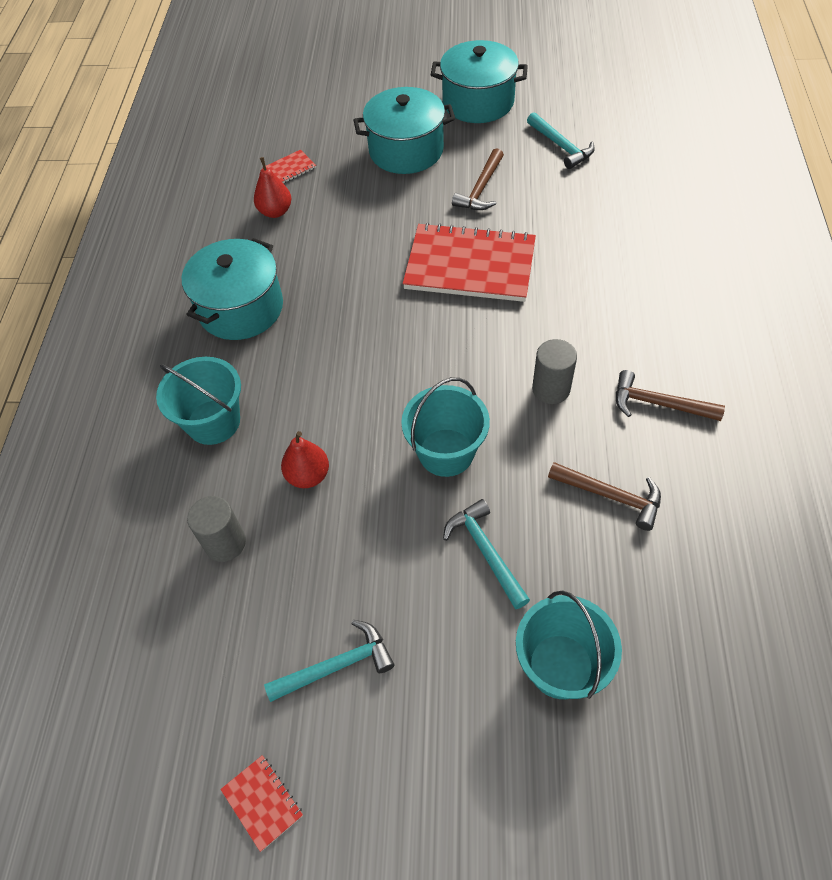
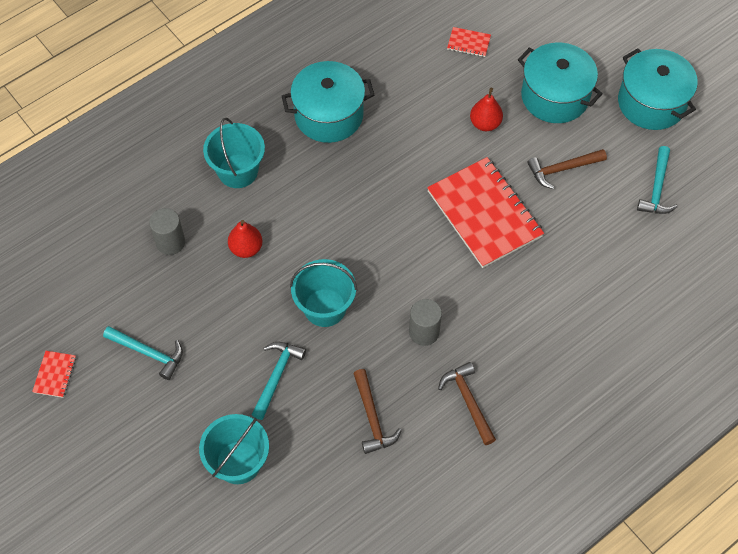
camera: 45 degrees right, 5 degrees up
(275, 212) = (423, 67): red pear -> red pear (485, 124)

